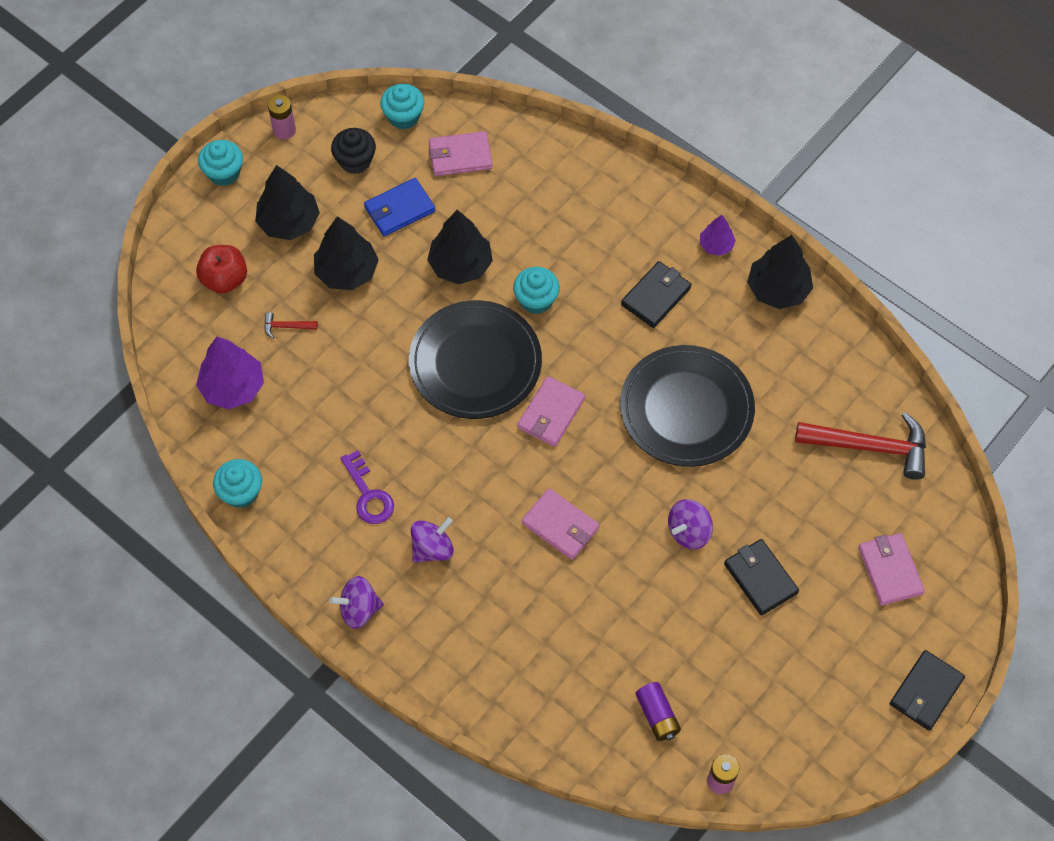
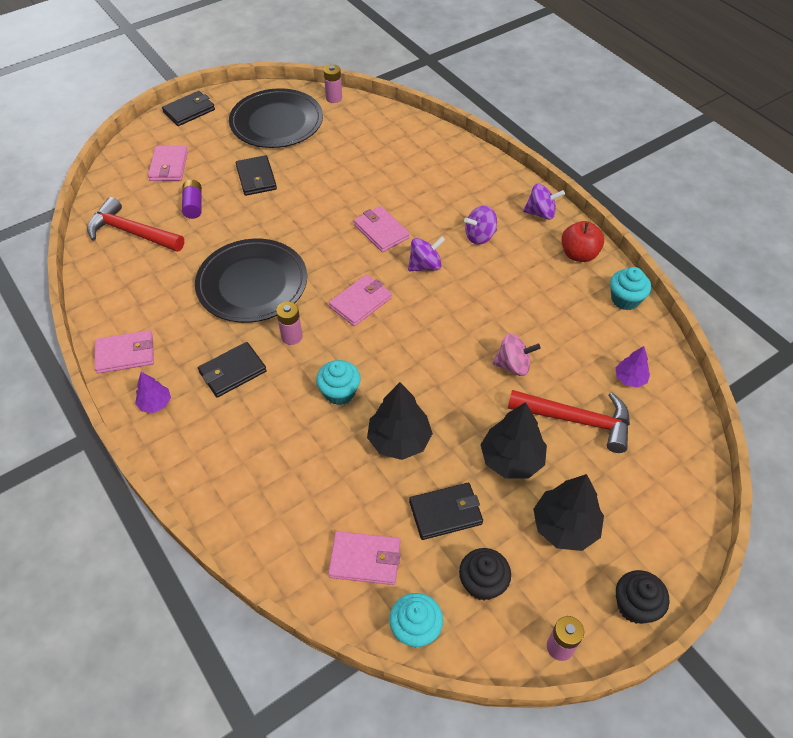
camera: 165 degrees left, 10 degrees down
(224, 173) = (635, 606): turquoise cupcake -> black cupcake
(225, 279) = (636, 480): red apple -> red apple (579, 254)
(233, 387) = (630, 379): purple tree -> purple tree, size x0.56
(287, 327) = (576, 420): red hammer -> red hammer, size x2.36
(361, 373) = (513, 365): none -> pink spinning top
(368, 494) = (522, 278): purple key -> none
(399, 209) = (445, 512): blue wallet -> black wallet
(475, 362) = (411, 353): black plate -> black plate (276, 122)
(611, 351) = (292, 337): none -> pink battery
(657, 715) = (358, 129): purple battery -> purple battery (193, 205)
(689, 532) = (291, 210): purple spinning top -> purple spinning top (425, 266)
(778, 289) = (125, 354): black tree -> pink wallet

